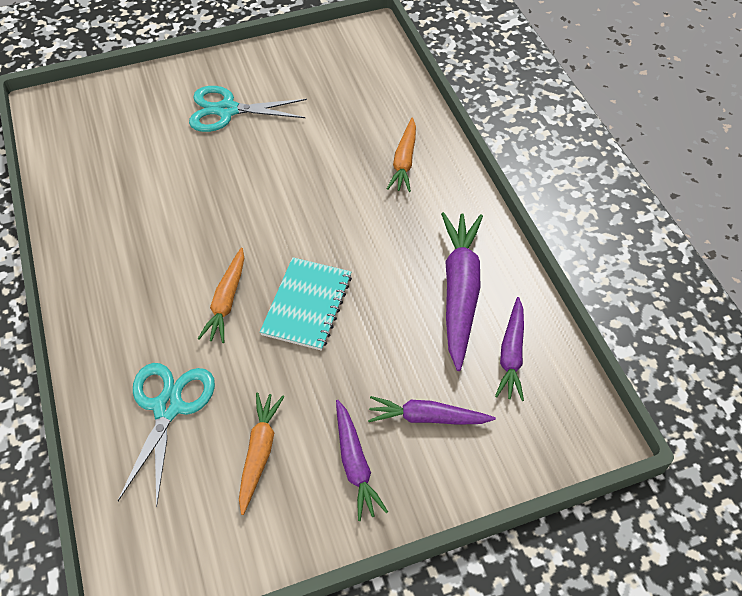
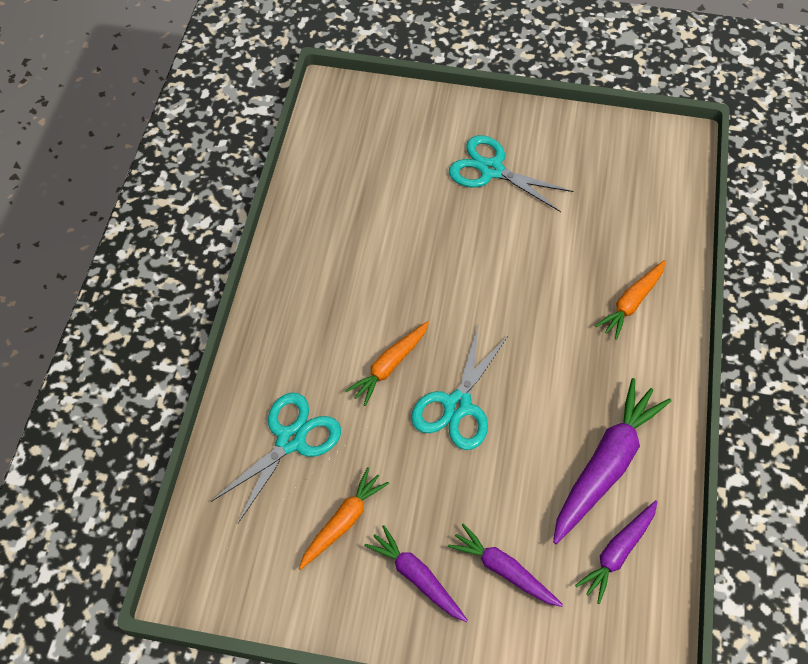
camera: 30 degrees right, 5 degrees up
(307, 305) = (457, 405): turquoise notebook -> turquoise scissors
(355, 464) = (416, 577): purple carrot -> purple carrot turned 120 degrees clockwise

